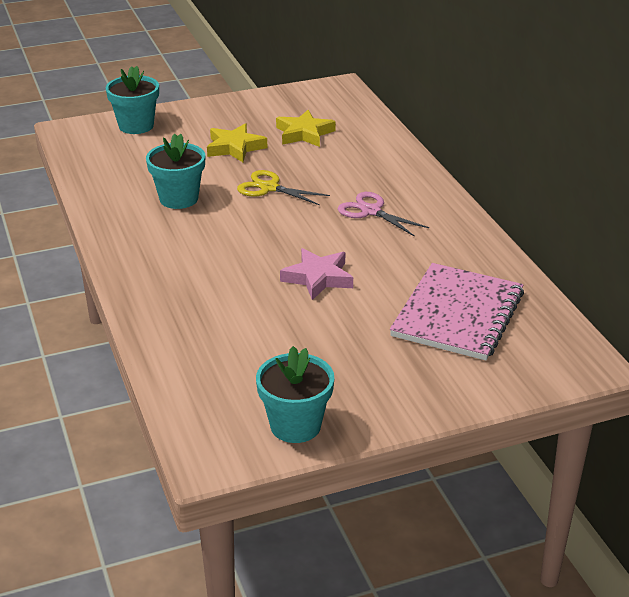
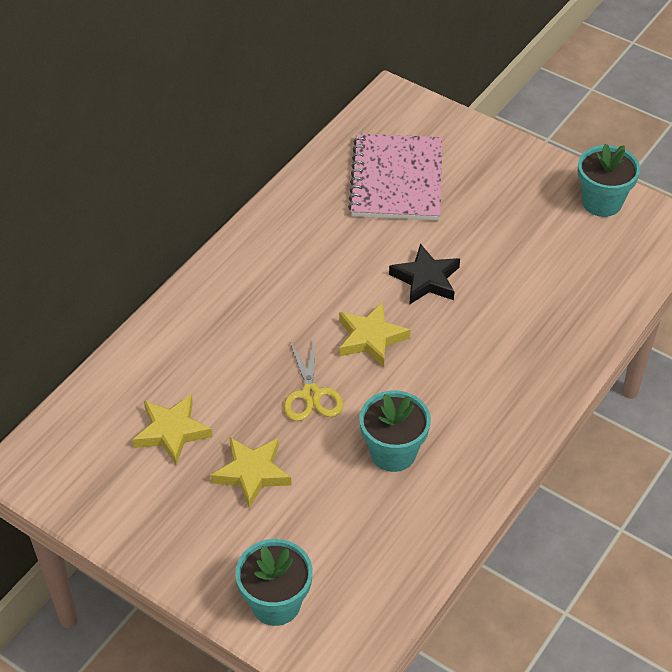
camera: 125 degrees left, 15 degrees up
(289, 229) = (371, 338): none -> yellow star
(318, 278) = (426, 279): pink star -> black star
(371, 211) = (289, 299): pink scissors -> none
(458, 314) = (397, 180): pink notebook -> pink notebook turned 75 degrees counterclockwise

